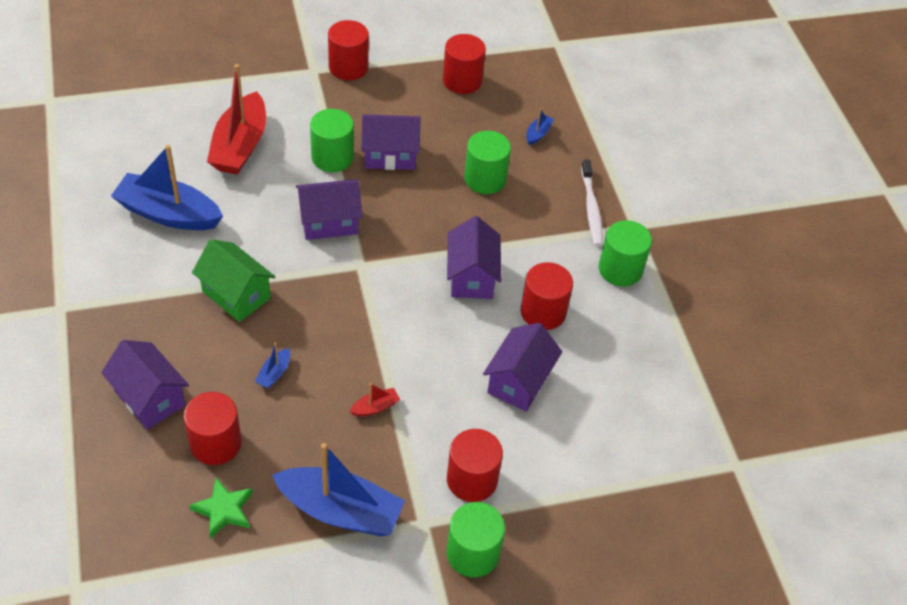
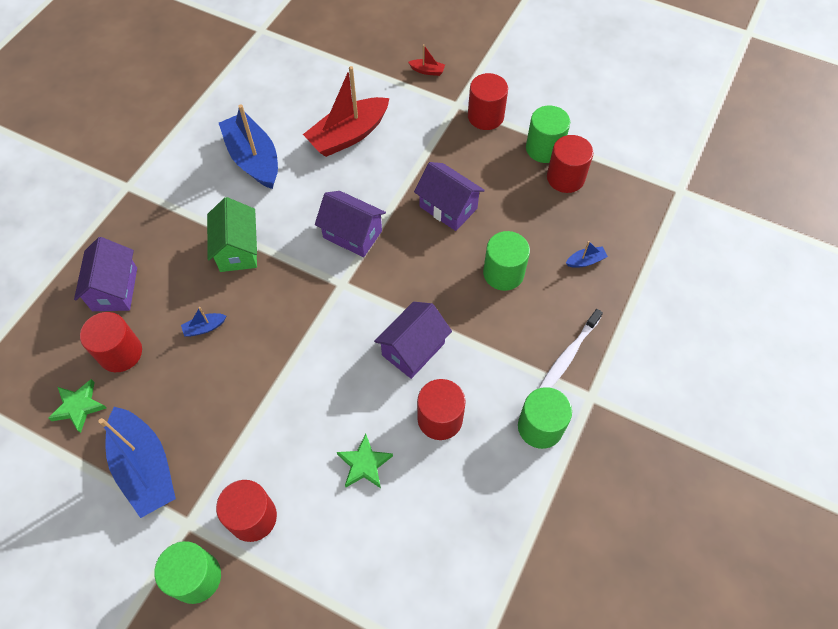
camera: 45 degrees right, 10 degrees up
(332, 157) = (404, 183): green cylinder -> green cylinder (544, 148)
(375, 407) = (244, 405): red boat -> red boat (427, 71)
(519, 381) = (364, 464): purple house -> green star

